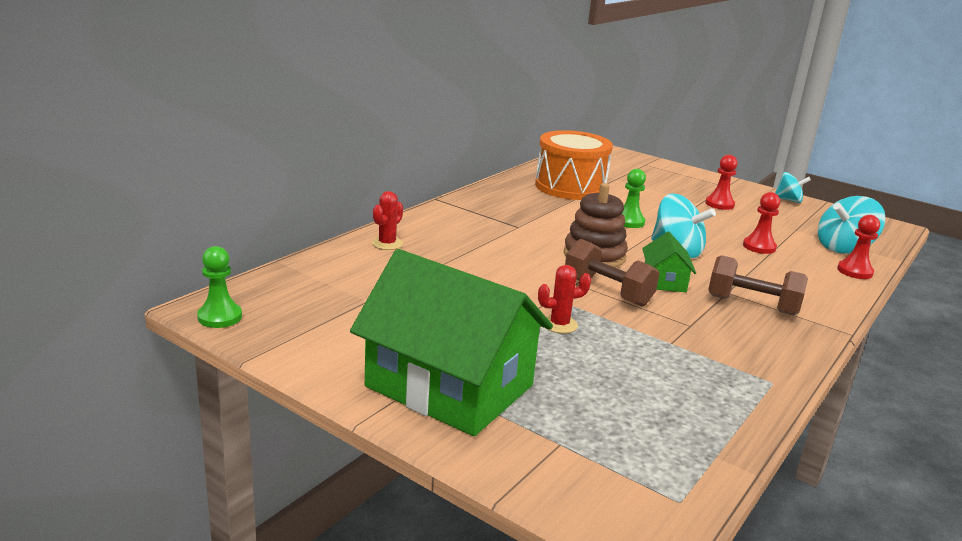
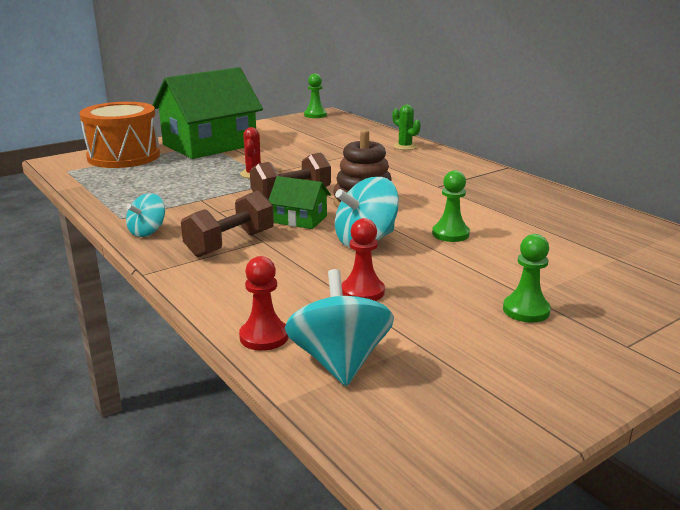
camera: 110 degrees right, 0 degrees up
(387, 244) = (405, 147): red cactus -> green cactus
(570, 187) = (566, 225): orange drum -> orange drum (124, 156)
(719, 204) = (526, 310): red pawn -> green pawn
(788, 200) = (566, 392): turquoise spinning top -> turquoise spinning top (147, 232)

